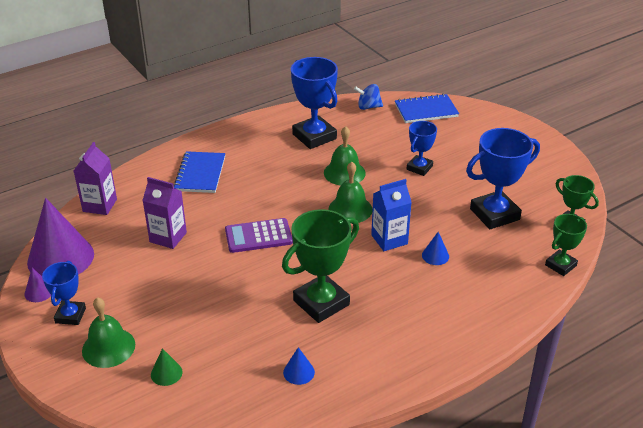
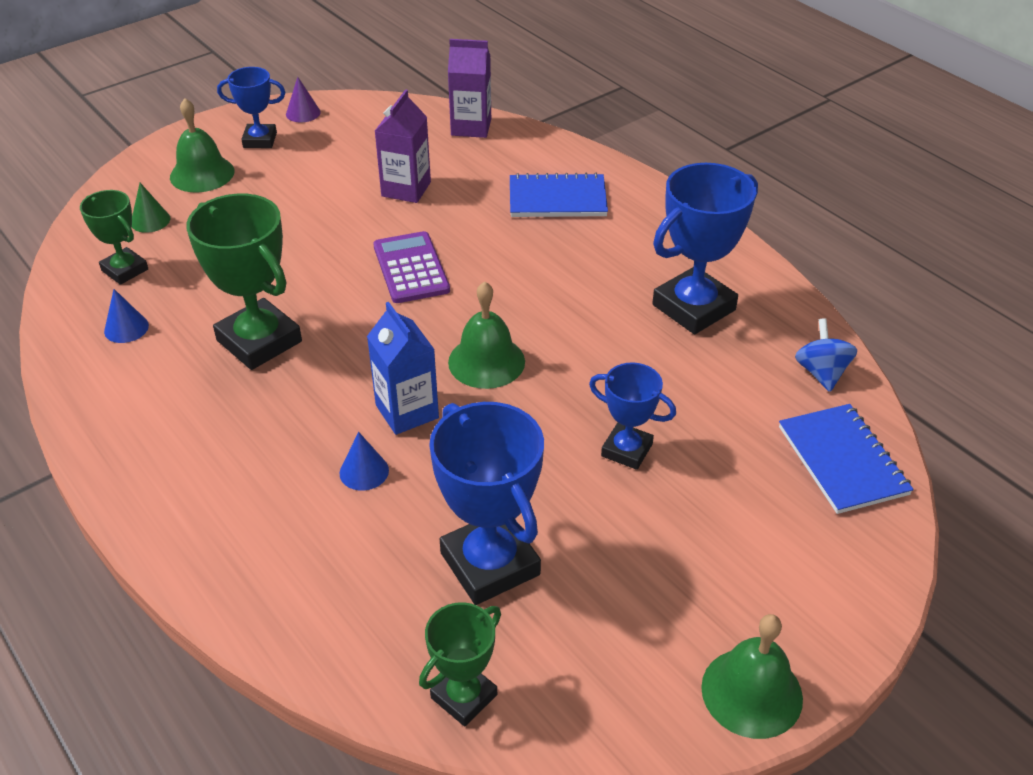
camera: 85 degrees right, 5 degrees up
(60, 258) = (363, 117): purple cone -> none
(344, 173) = (590, 350): green bell -> green bell (751, 692)
(560, 265) = (332, 665): green trophy -> green trophy (125, 270)

